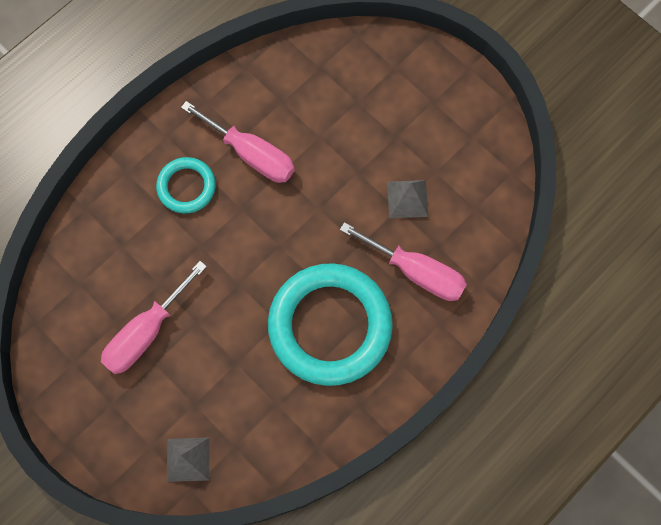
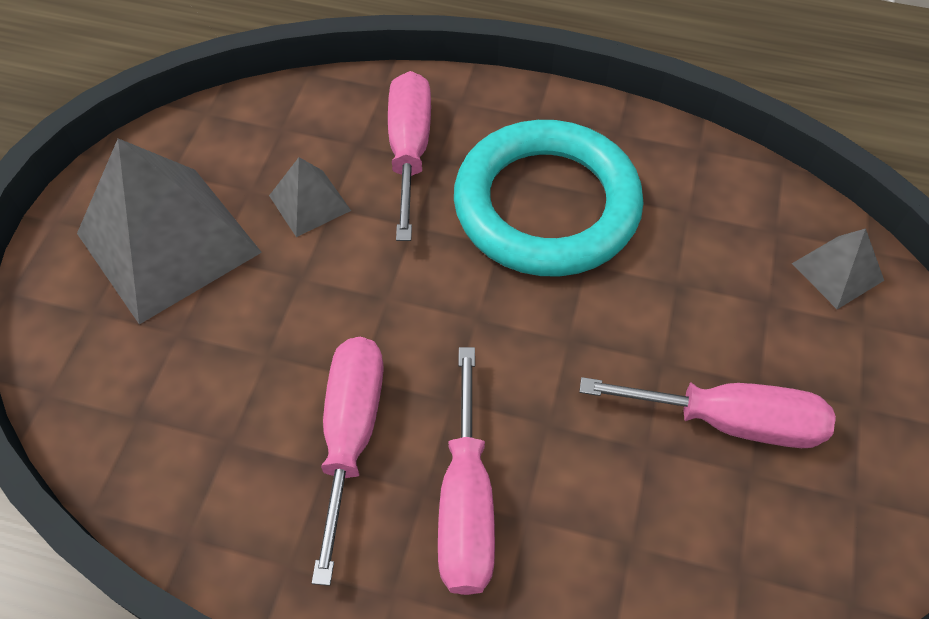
camera: 120 degrees left, 15 degrees down
(186, 187) = (466, 503): turquoise ring -> pink screwdriver
(420, 117) = (168, 242): none -> grey pyramid

